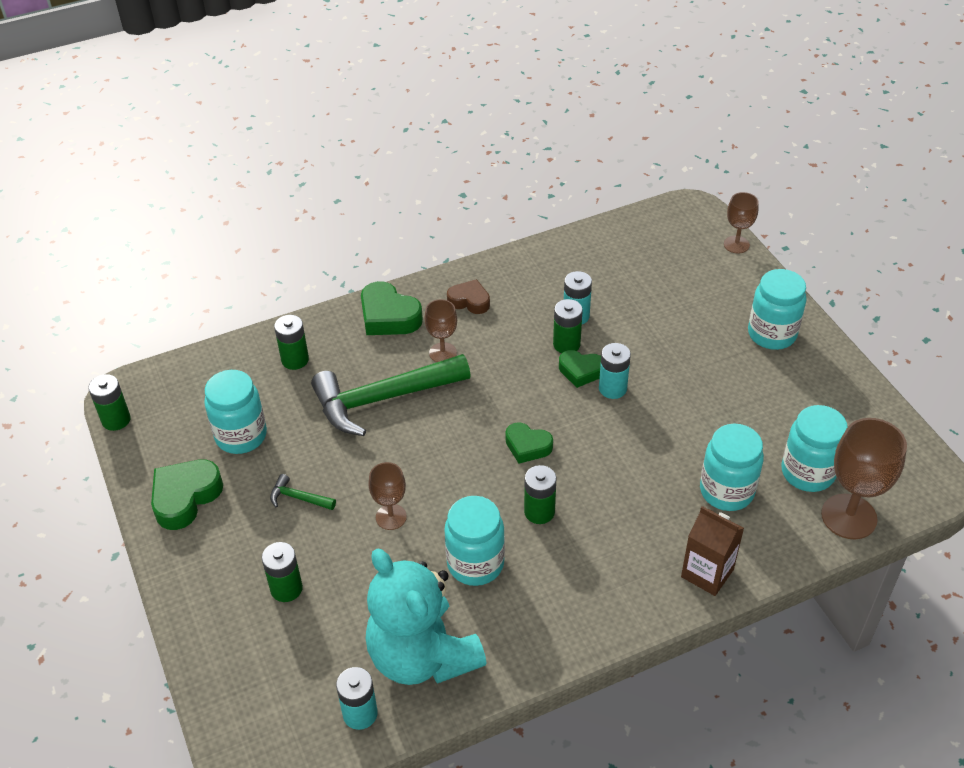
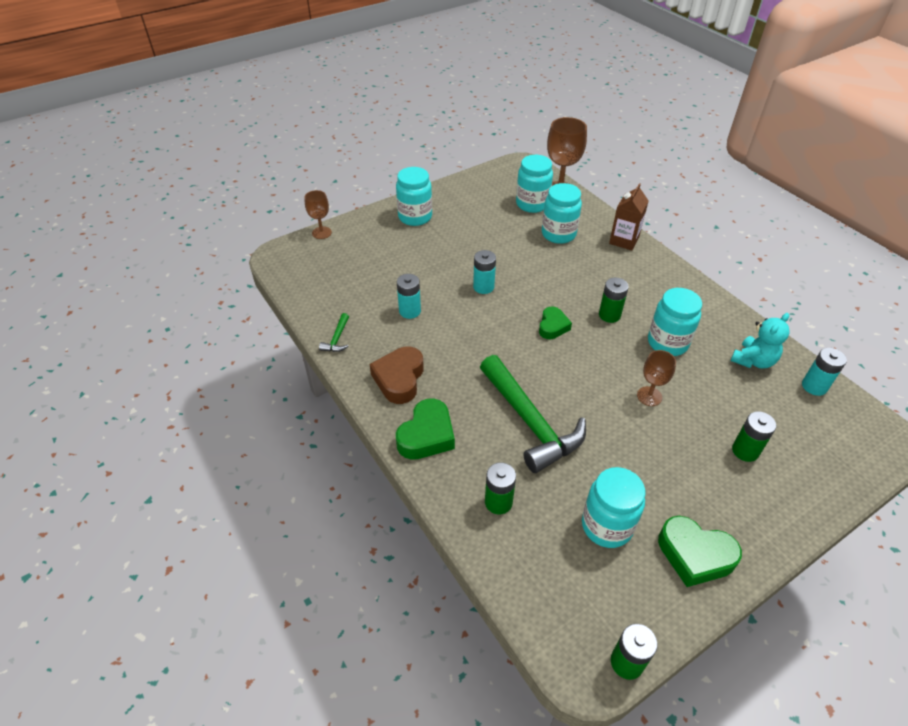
camera: 100 degrees left, 0 degrees up
(298, 498) = (657, 462): green hammer -> green hammer (337, 339)
(422, 656) = (753, 361): turquoise teddy bear -> turquoise teddy bear, size x0.55
(442, 353) = (466, 389): brown goblet -> none
(469, 301) = (399, 379): brown heart -> brown heart, size x1.55
(566, 344) = (442, 314): green battery -> none
(580, 371) = (470, 304): green heart -> none

